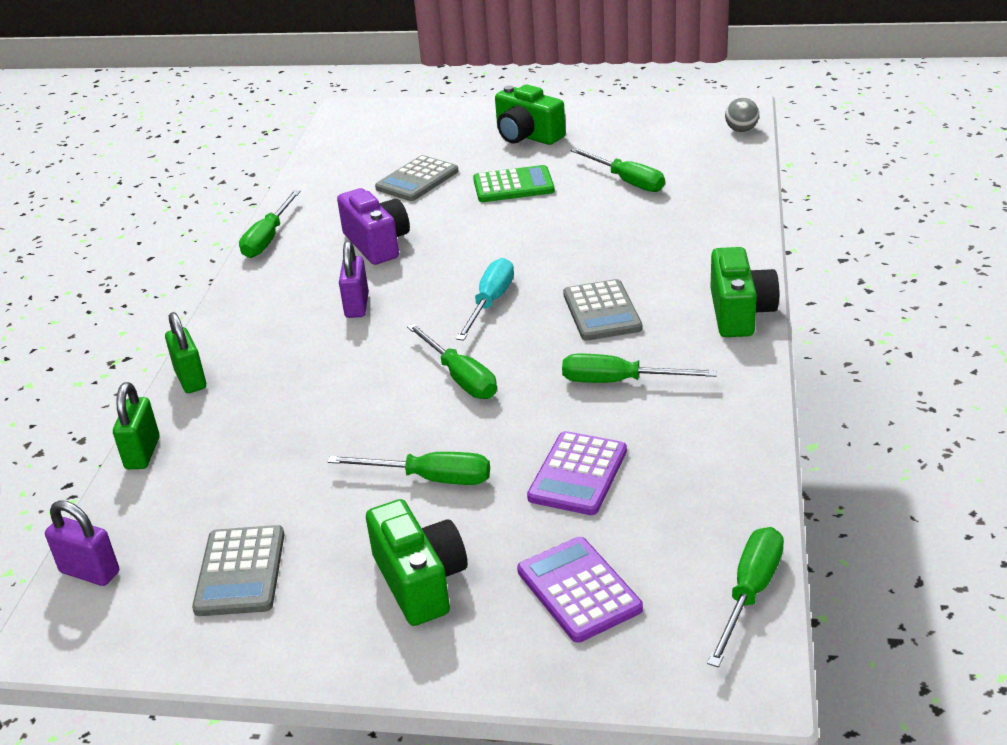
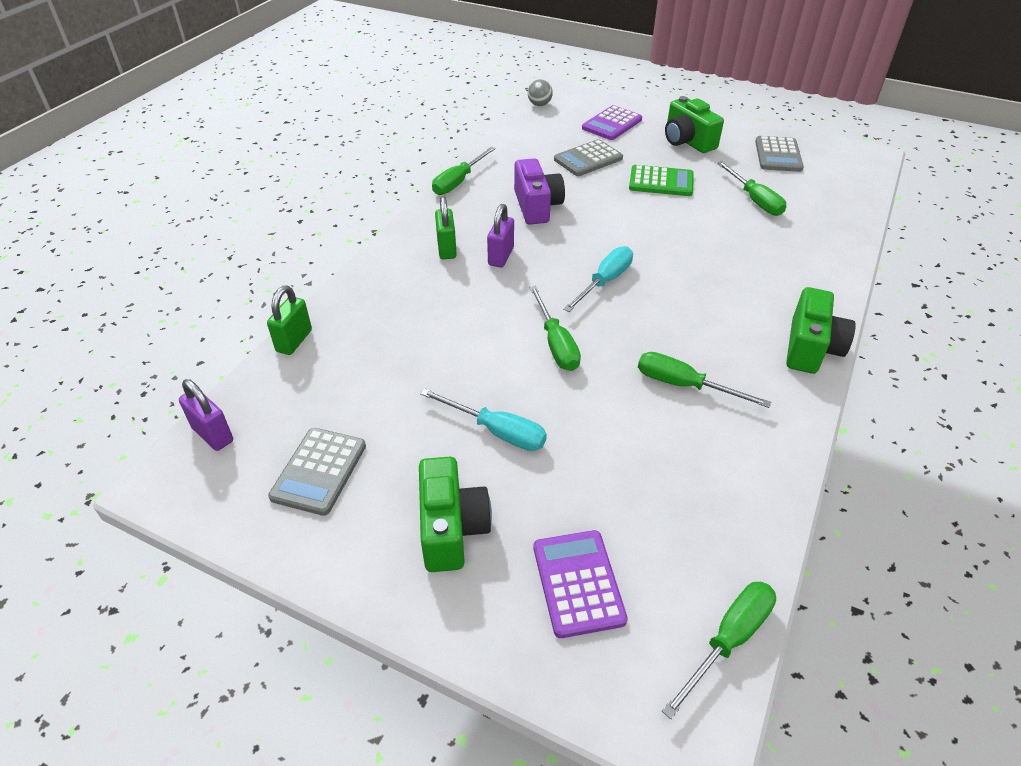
camera: 15 degrees right, 10 degrees up
(190, 379) = (354, 287): green padlock -> green padlock (446, 249)
(430, 479) = (497, 431): green screwdriver -> turquoise screwdriver
(578, 474) = (618, 465): purple calculator -> purple calculator (612, 124)
(602, 311) = (693, 314): grey calculator -> grey calculator (778, 155)
(741, 130) = (867, 176): grey ball -> grey ball (539, 105)

